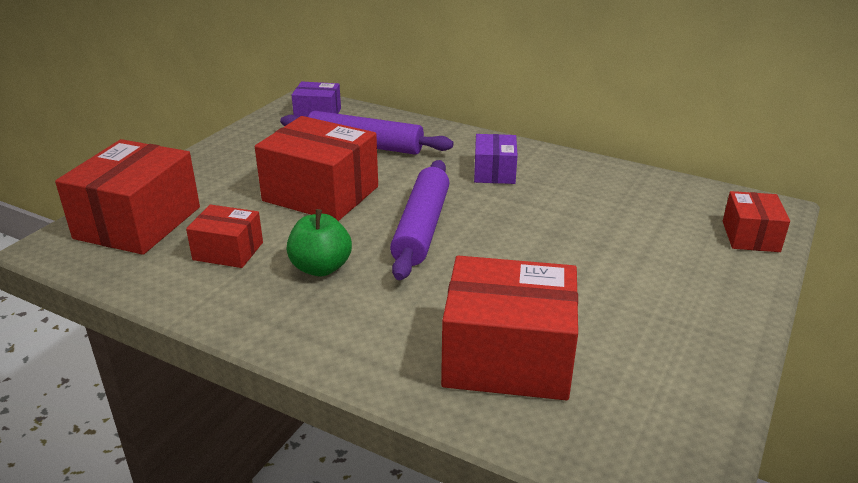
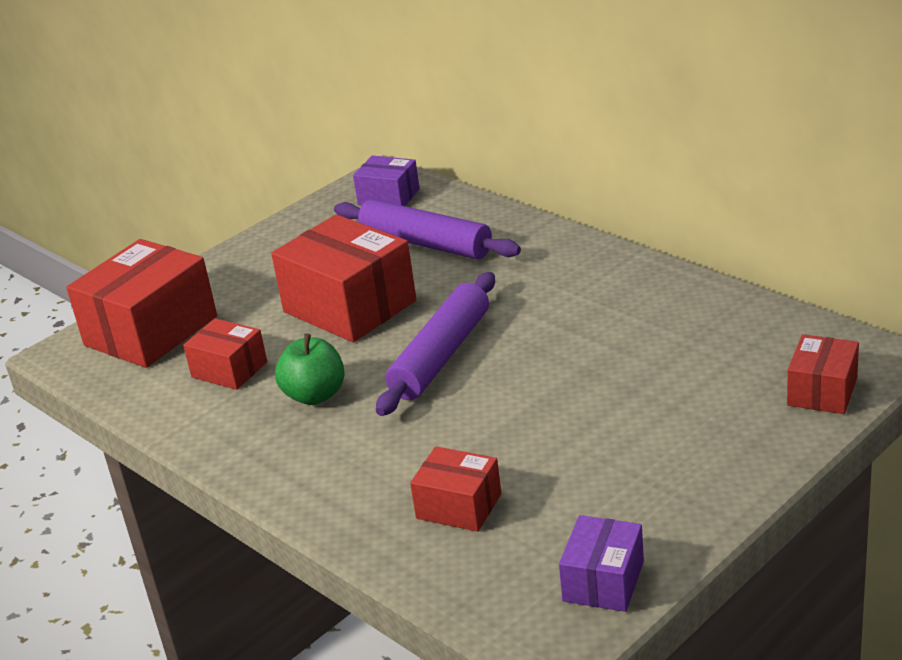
camera: 20 degrees right, 0 degrees up
(494, 172) = (560, 288): purple box -> purple box (603, 581)
(507, 357) = (459, 506): red box -> red box, size x0.54

